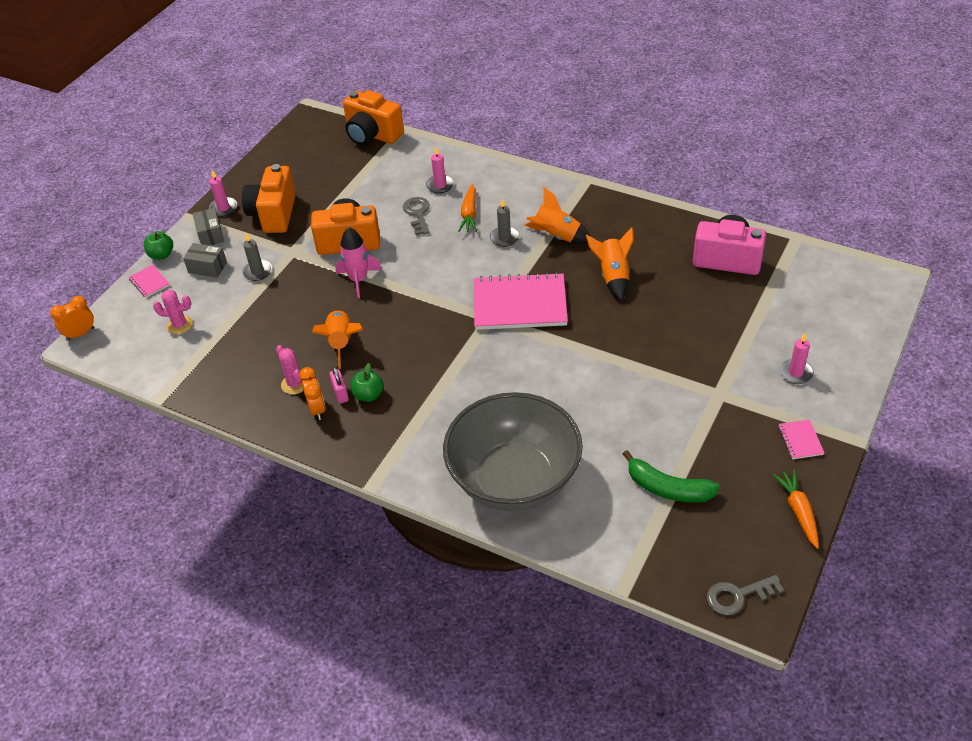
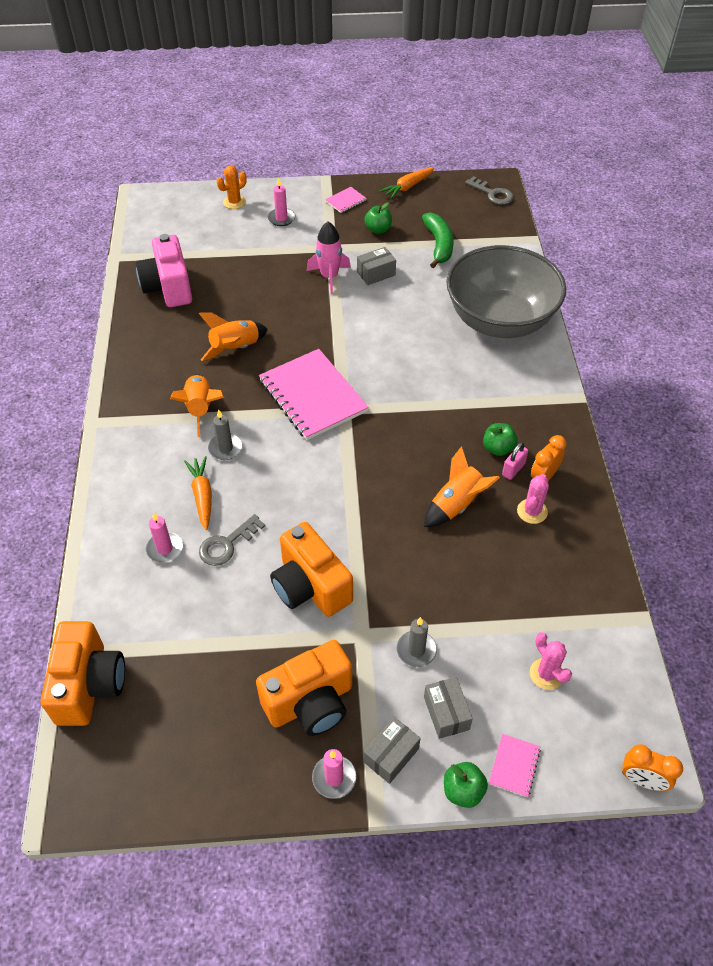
camera: 125 degrees left, 5 degrees up
(359, 280) = (364, 540): pink rocket -> pink rocket (329, 277)
(469, 214) = (202, 496): orange carrot -> orange carrot turned 75 degrees counterclockwise
(653, 412) = (376, 274): none -> grey box
(728, 446) = (378, 229): none -> green apple
(848, 345) = (234, 202): none -> orange cactus

